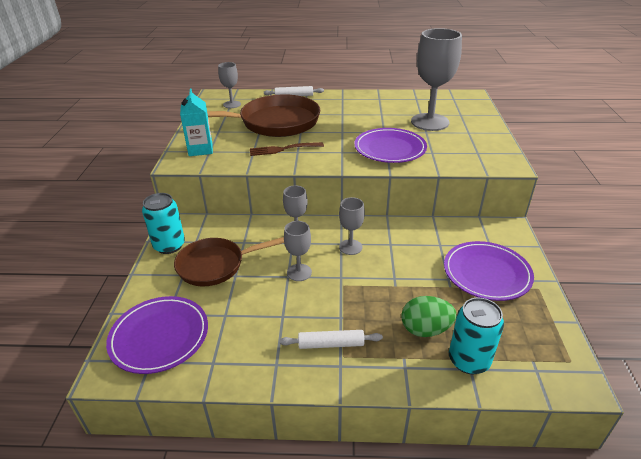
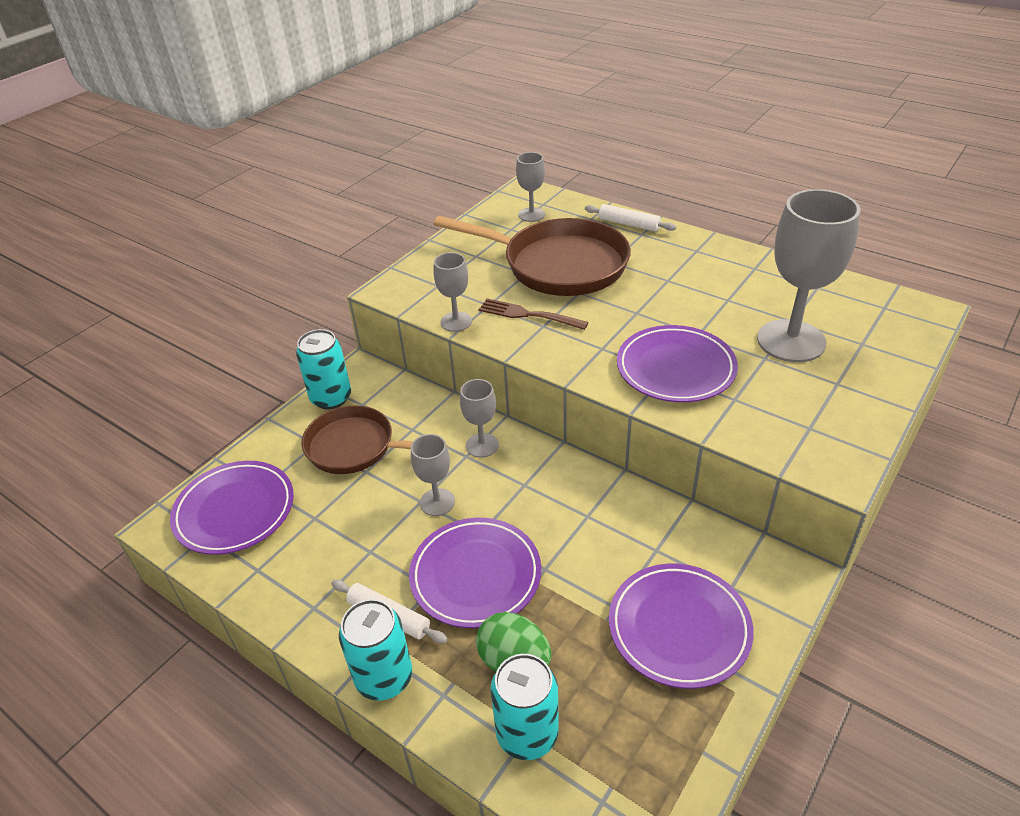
camera: 35 degrees right, 5 degrees up
(200, 149) = (430, 279): turquoise carton -> none
(350, 247) = (531, 496): grey goblet -> grey goblet (456, 322)
(360, 298) = (475, 575): none -> purple plate
(362, 377) = (384, 678): none -> turquoise can

